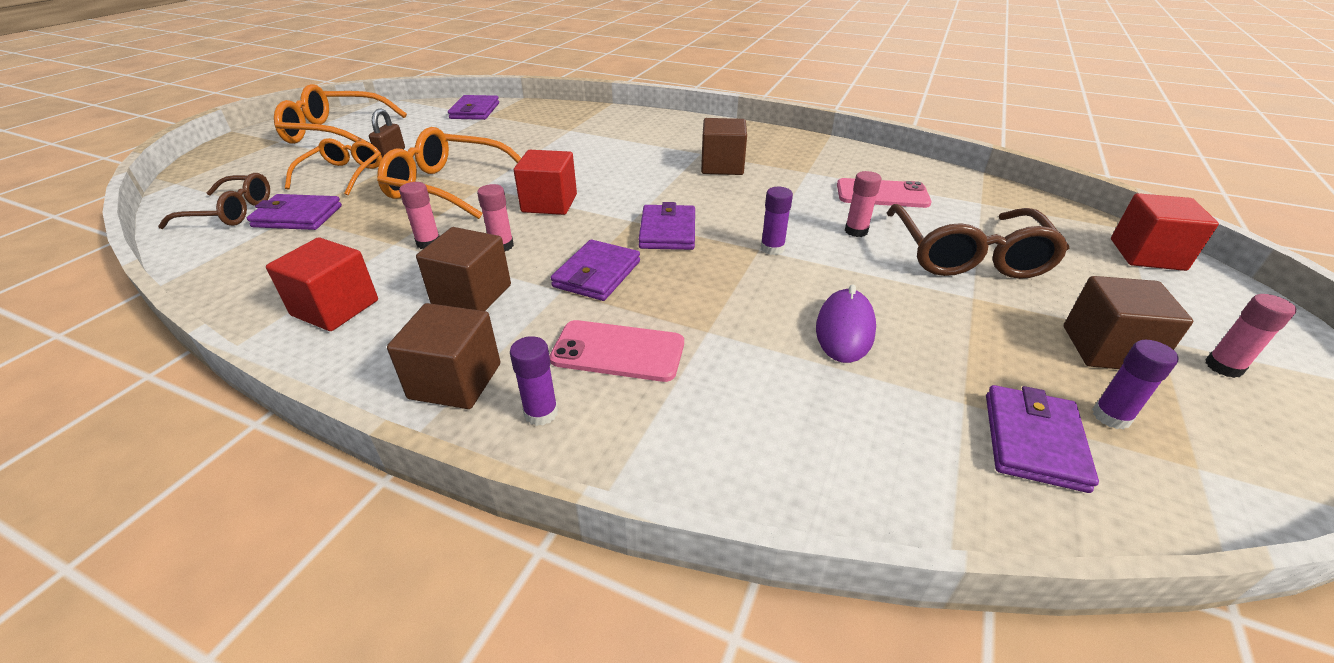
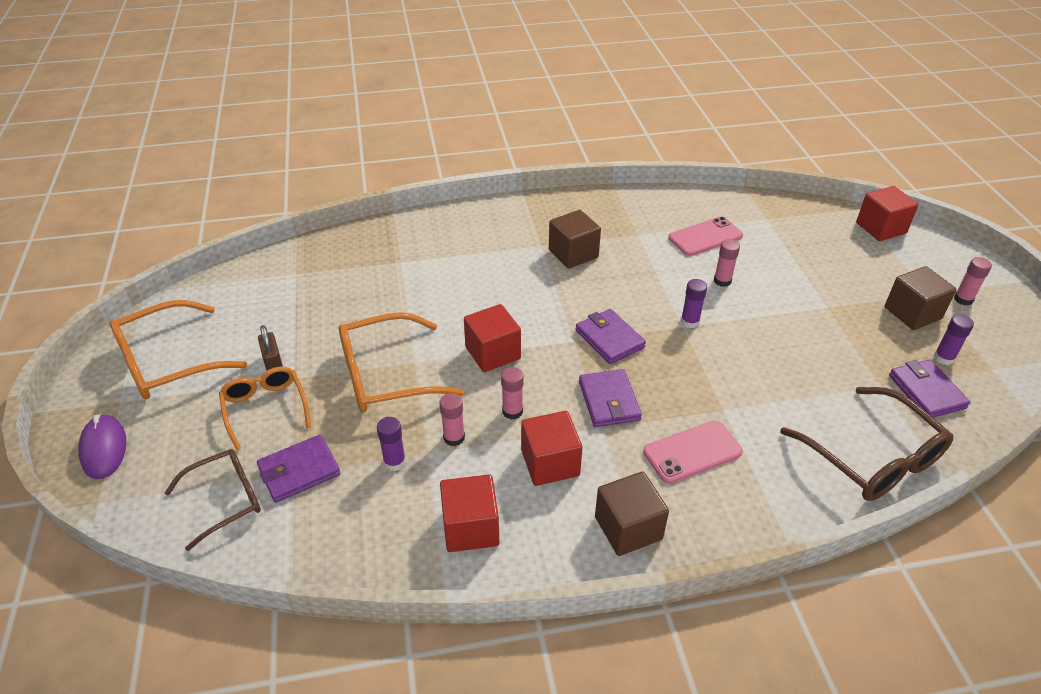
camera: 35 degrees left, 5 degrees up
(472, 295) = (550, 463): brown cube -> red cube
(475, 111) = (273, 273): purple wallet -> none
(541, 413) = (701, 517): purple glue stick -> purple glue stick (394, 462)
(845, 329) = (790, 367): purple mouse -> purple mouse (104, 449)
(967, 255) = (799, 273): brown glasses -> brown glasses (873, 457)

